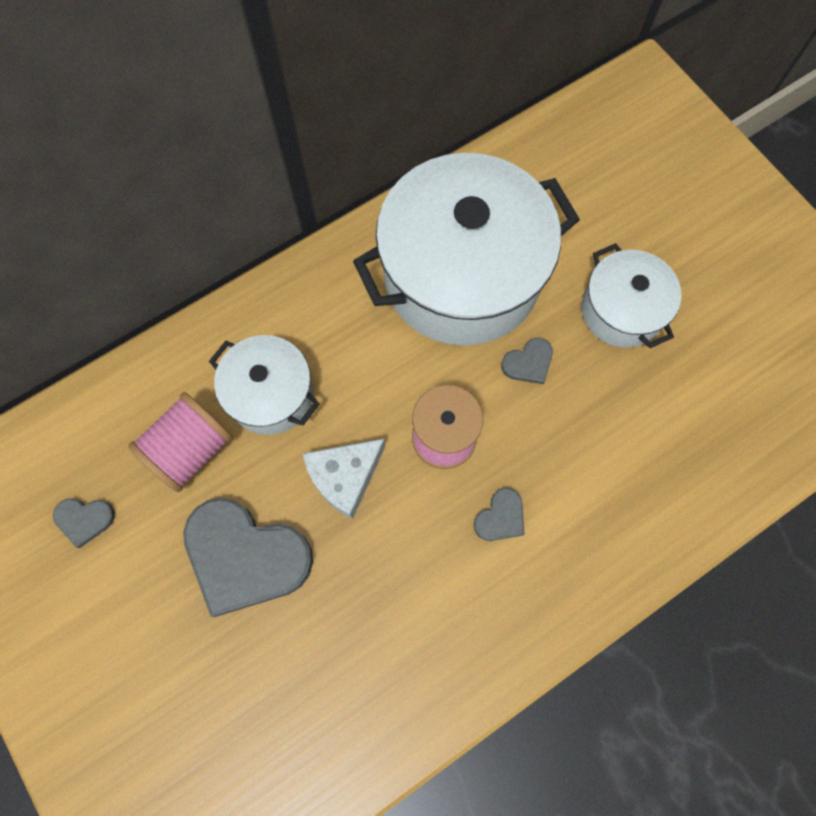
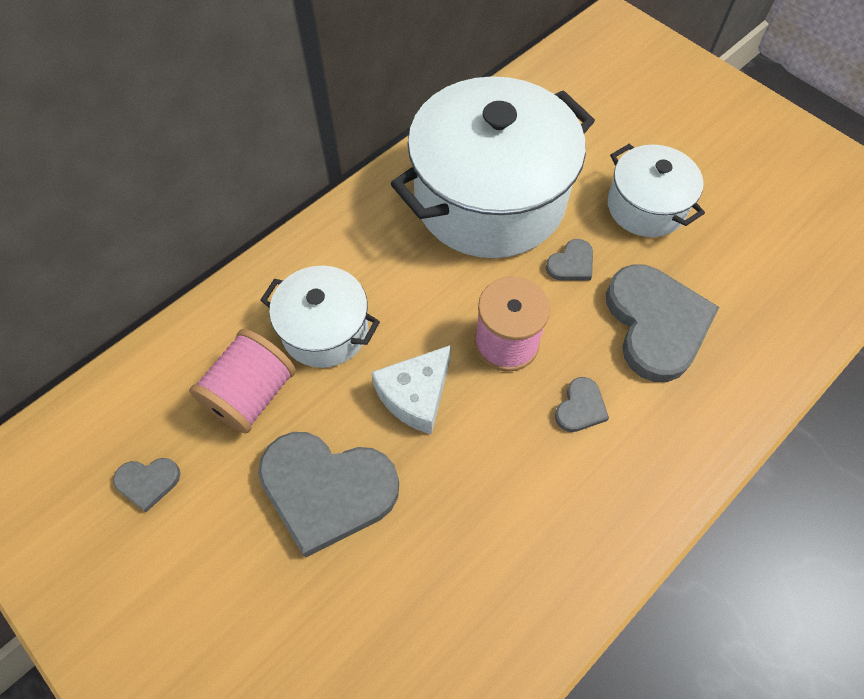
camera: 10 degrees left, 10 degrees down
(597, 443) = (655, 324): none -> grey heart

